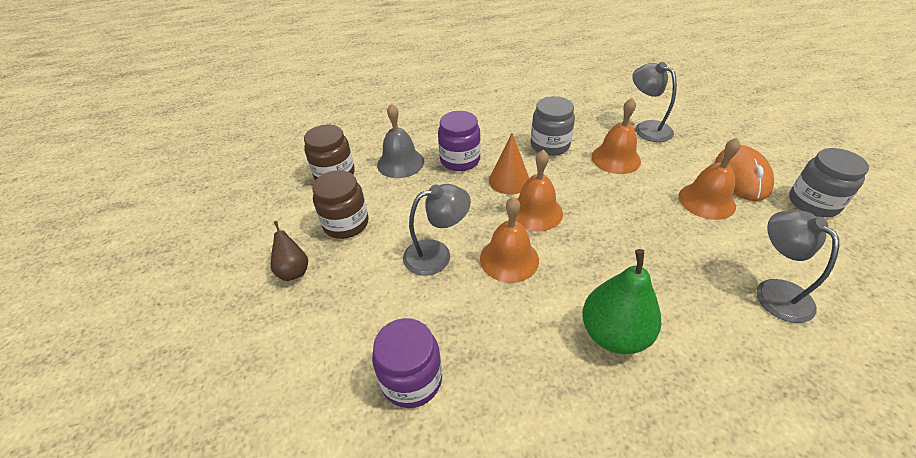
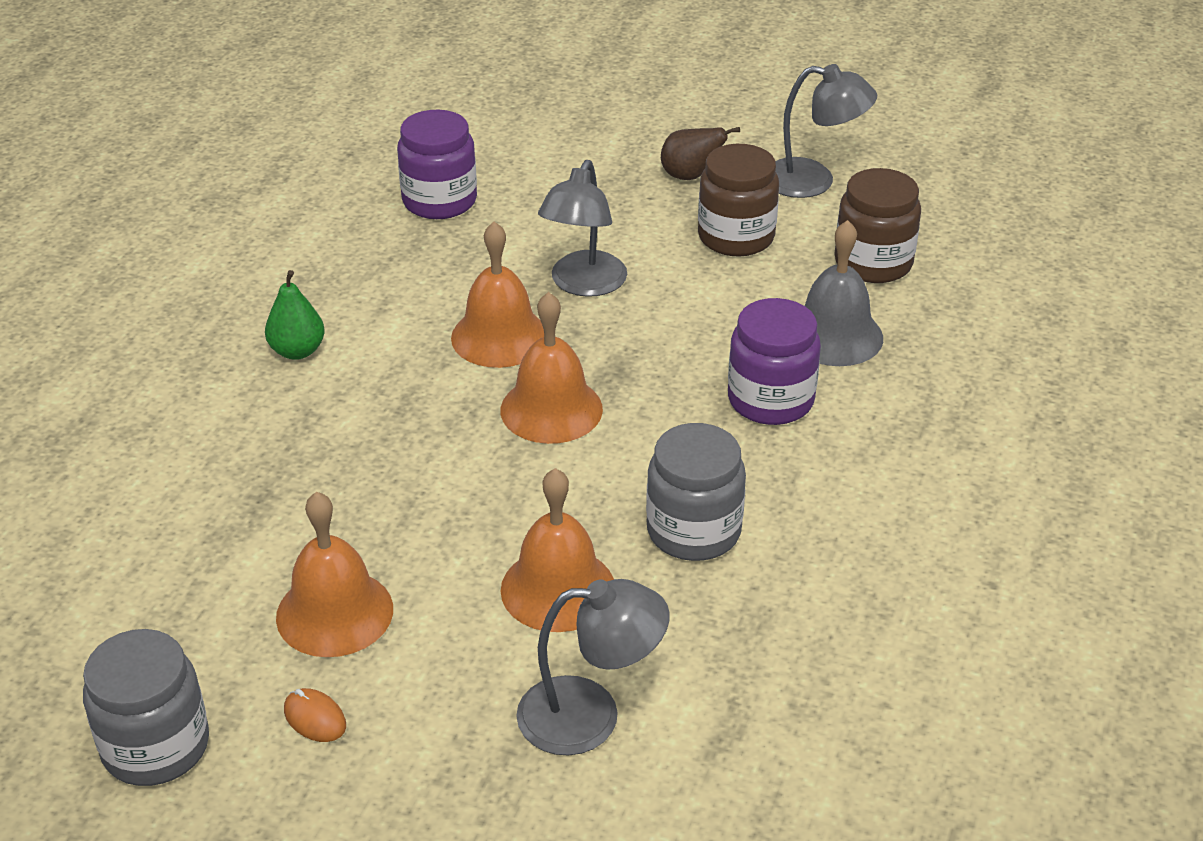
camera: 125 degrees right, 5 degrees down
(509, 180) = (653, 424): orange cone -> none
(614, 334) = (297, 351): green pear -> green pear, size x0.57
(741, 176) = (315, 718): orange mouse -> orange mouse, size x0.41
(774, 291) = (145, 526): grey lamp -> grey lamp (813, 181)

